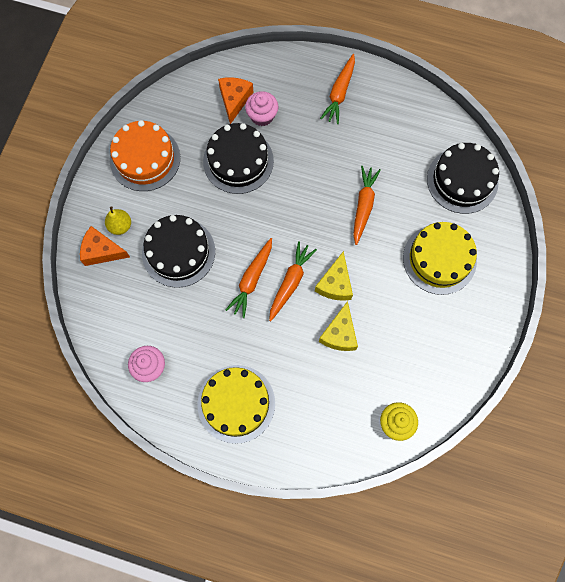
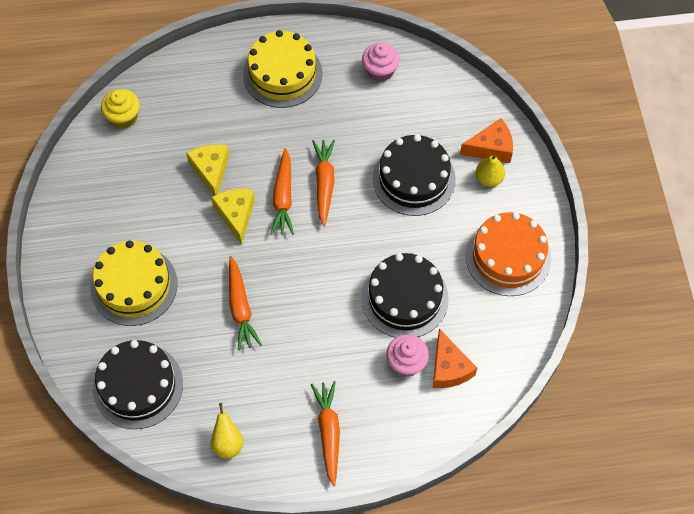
camera: 155 degrees right, 10 degrees down
(412, 115) = (227, 443): none -> yellow pear

